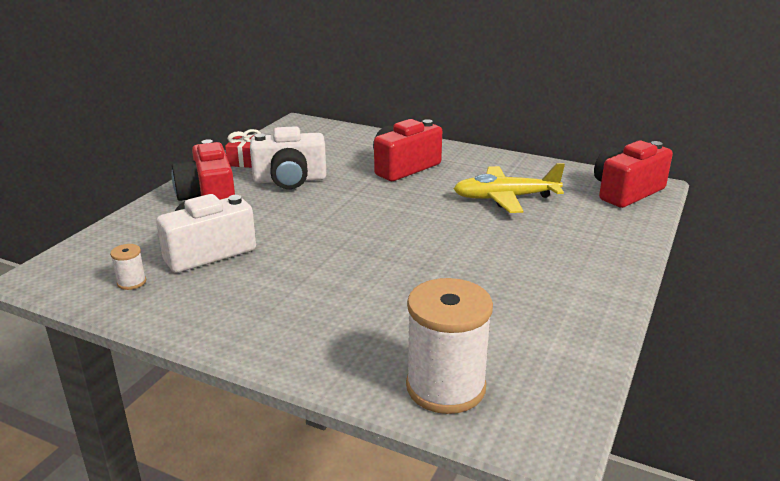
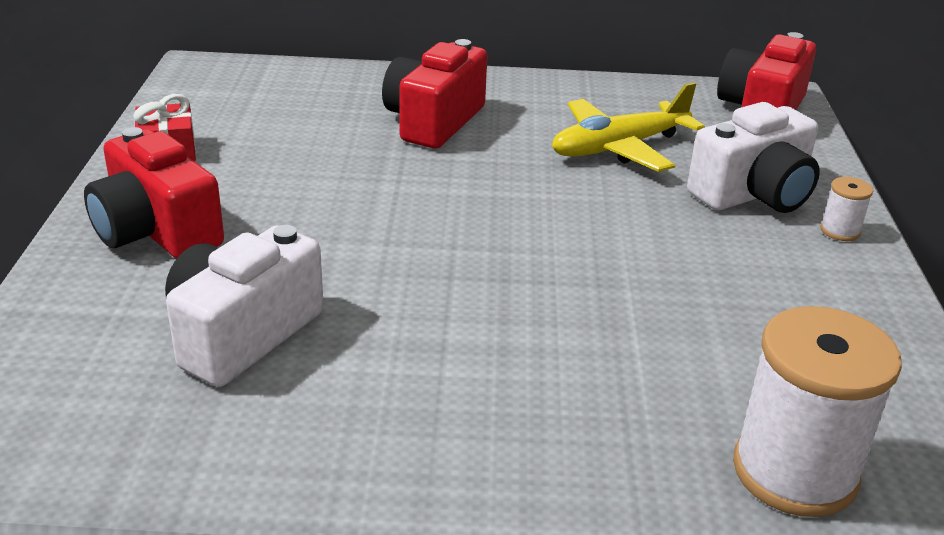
camera: 25 degrees left, 5 degrees up
(131, 282) = (152, 425): white spool -> white spool (840, 231)
(290, 180) = (272, 173): white camera -> white camera (754, 194)

